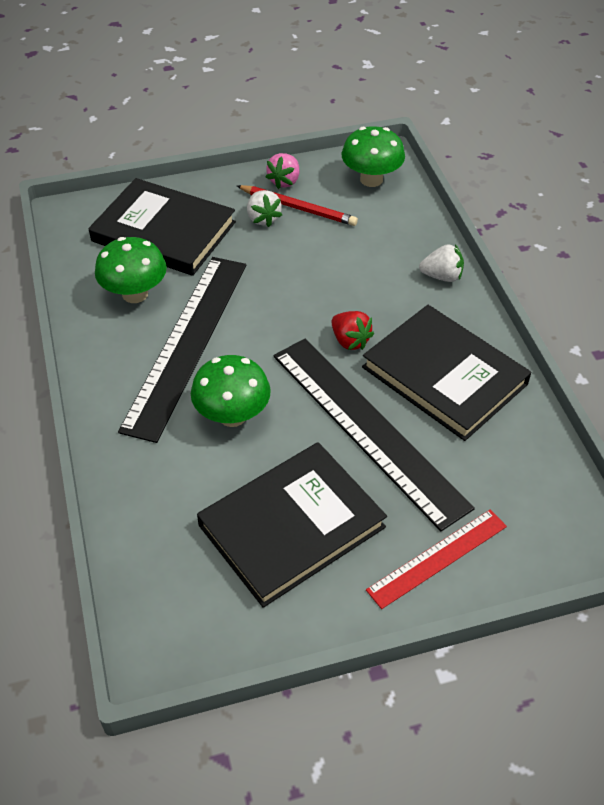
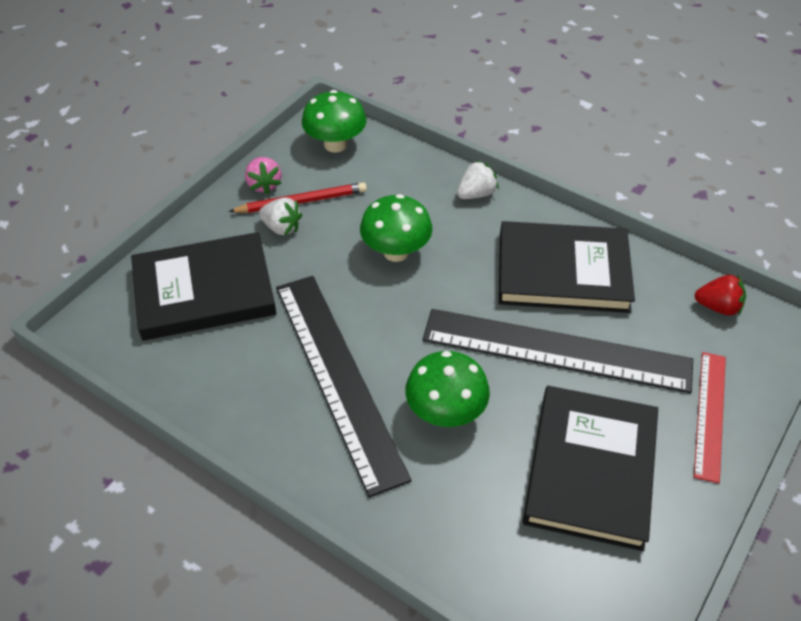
camera: 40 degrees left, 0 degrees up
(135, 294) = (241, 363): green mushroom -> green mushroom (396, 252)
(350, 341) = (466, 288): red strawberry -> red strawberry (718, 307)

